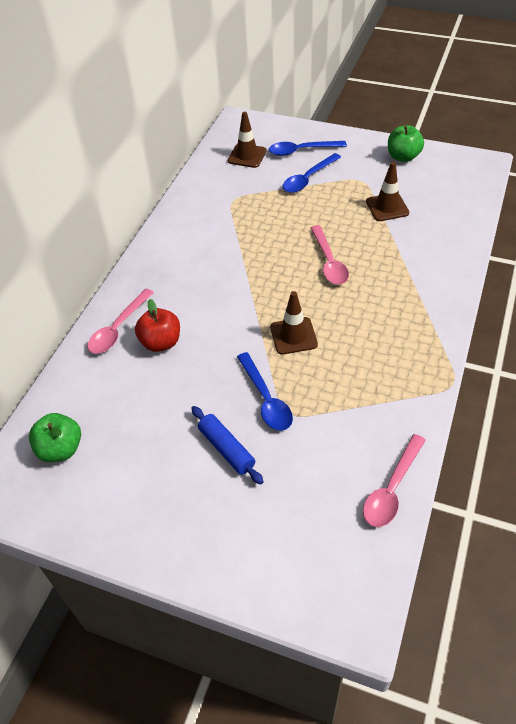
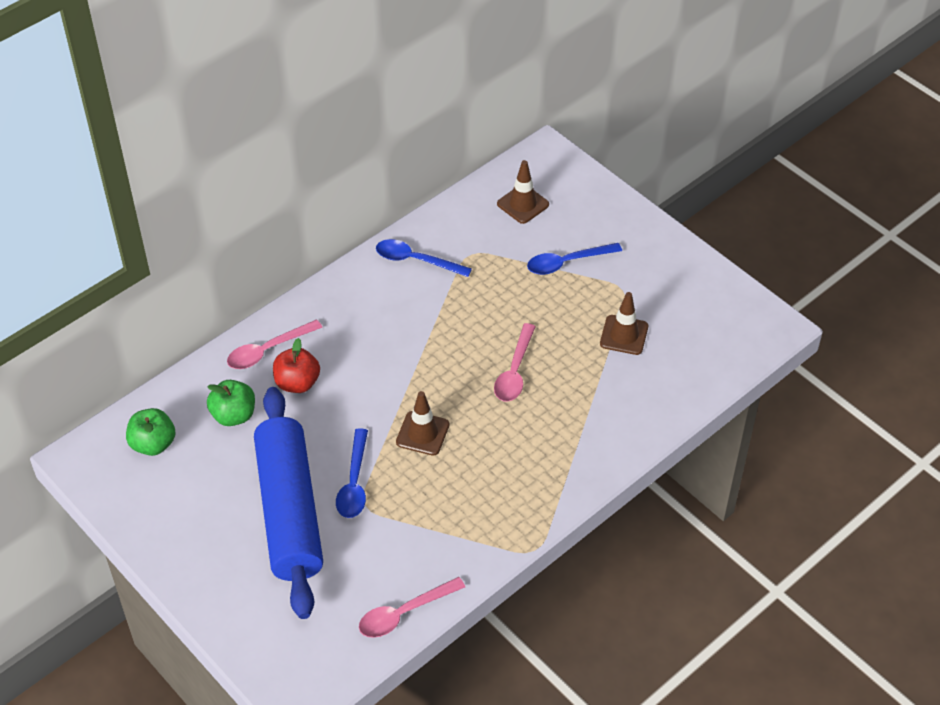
camera: 25 degrees right, 0 degrees up
(226, 449) = (290, 511): blue rolling pin -> blue rolling pin, size x2.41
(301, 151) = (586, 223): blue spoon -> blue spoon (416, 260)
(403, 157) = (692, 280): green apple -> green apple (233, 415)

